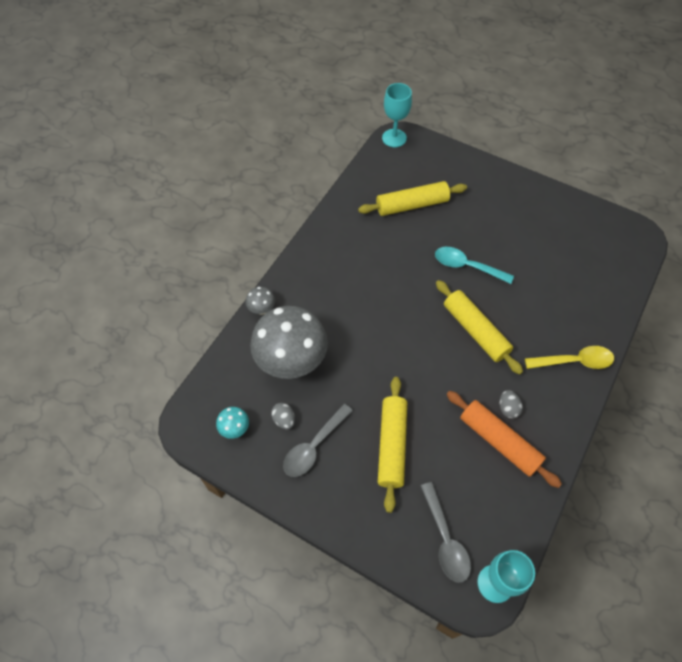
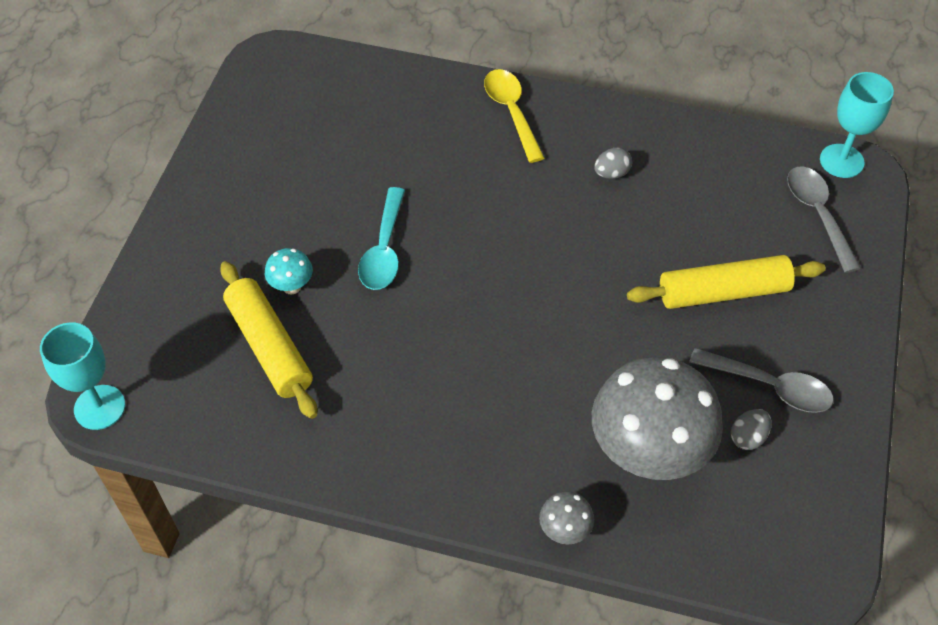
camera: 105 degrees left, 5 degrees down
(235, 429) = (794, 502): turquoise mushroom -> turquoise mushroom (291, 286)
(445, 539) = (817, 214): grey spoon -> grey spoon turned 75 degrees counterclockwise
(475, 331) = (501, 223): yellow rolling pin -> none
(499, 442) = (663, 177): orange rolling pin -> none

